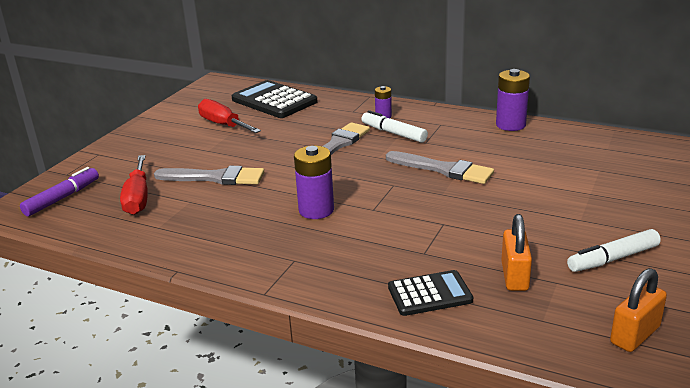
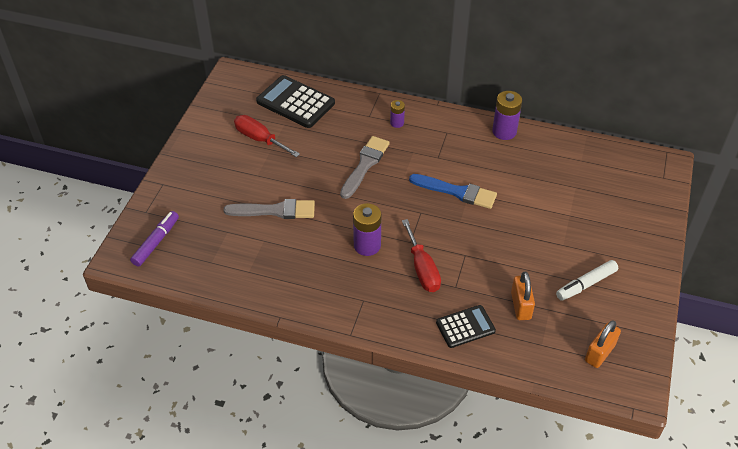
camera: 10 degrees left, 20 degrees up
(138, 198) = (220, 239): red screwdriver -> red screwdriver (422, 269)
(393, 133) = (409, 146): white marker -> none
(443, 169) = (457, 192): grey brush -> blue brush

